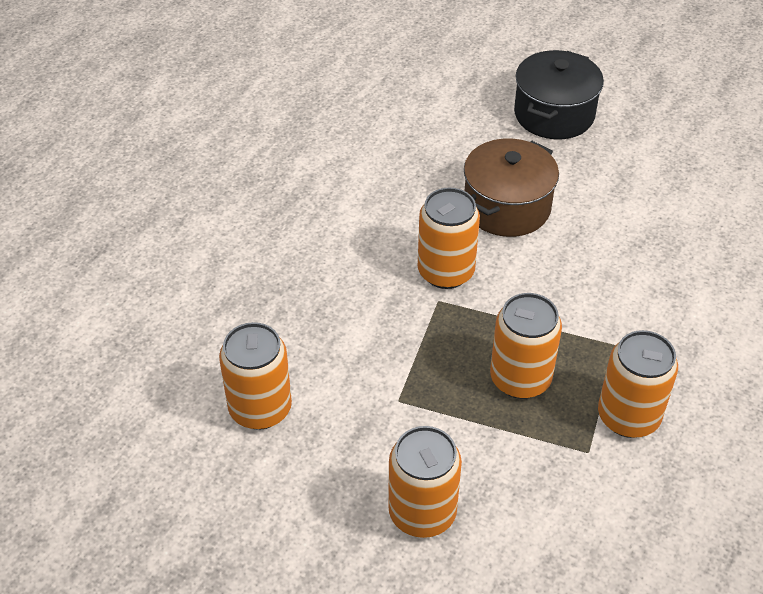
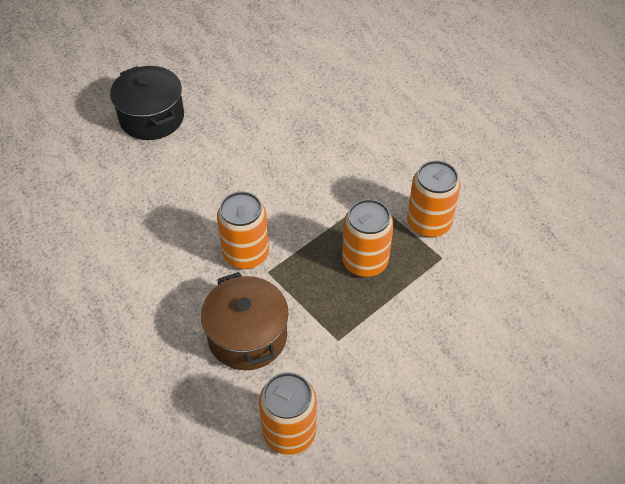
camera: 60 degrees left, 5 degrees up
(422, 513) = (437, 372): orange can -> none
(507, 207) = (215, 189): brown pot -> brown pot (247, 336)

